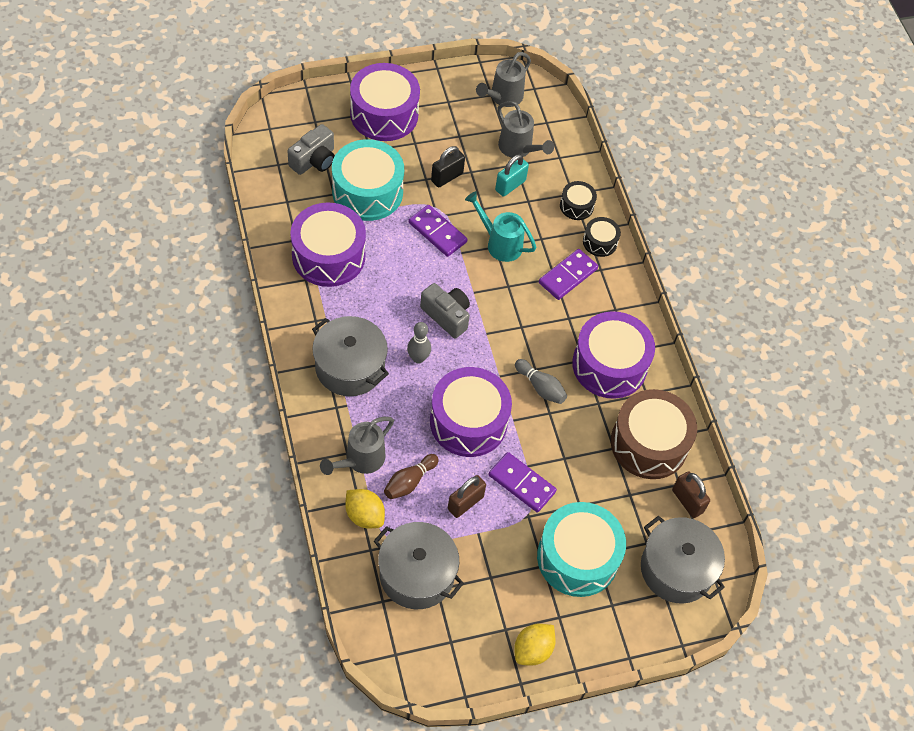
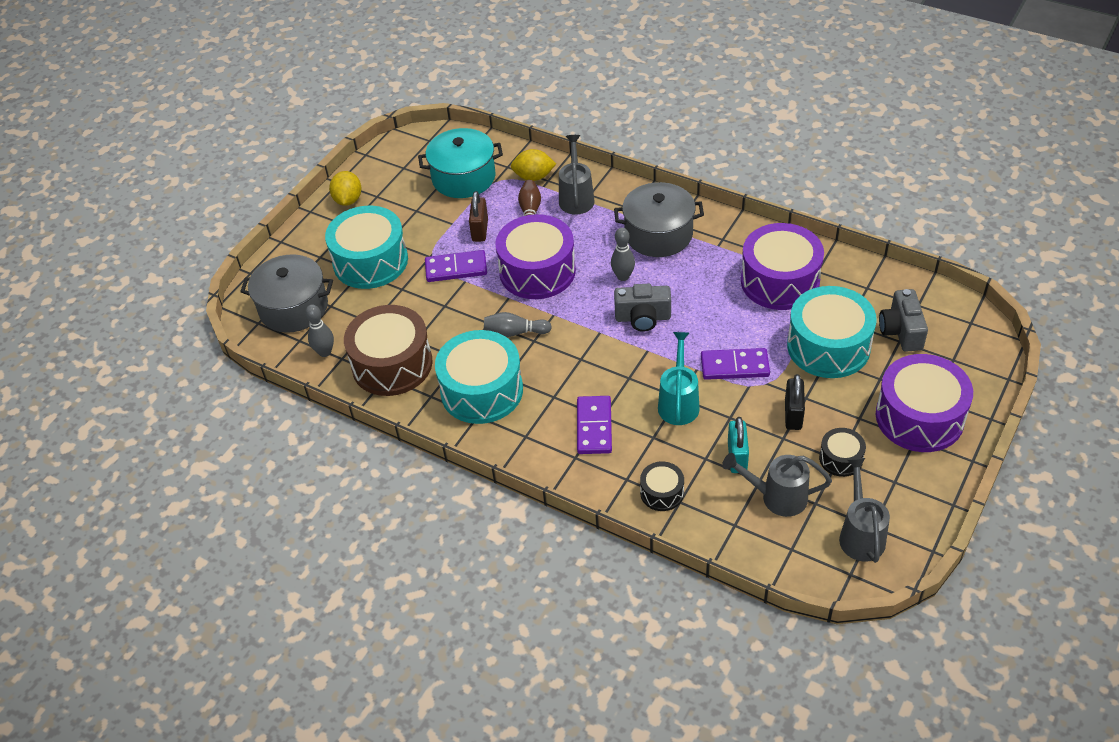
camera: 145 degrees right, 10 degrees down
(417, 574) = (463, 177): grey pot -> turquoise pot
(500, 243) = (678, 402): turquoise watering can -> turquoise watering can turned 75 degrees counterclockwise
(600, 242) = (603, 479): black drum -> black drum (841, 459)
(609, 365) = (482, 391): purple drum -> turquoise drum
(687, 501) = (325, 352): brown padlock -> grey bowling pin

